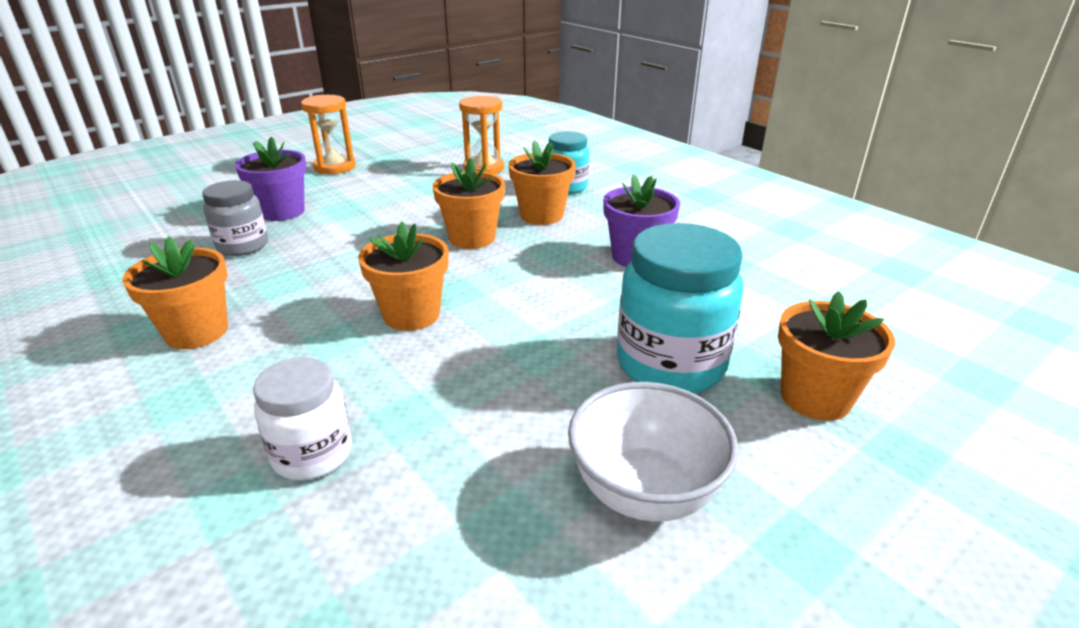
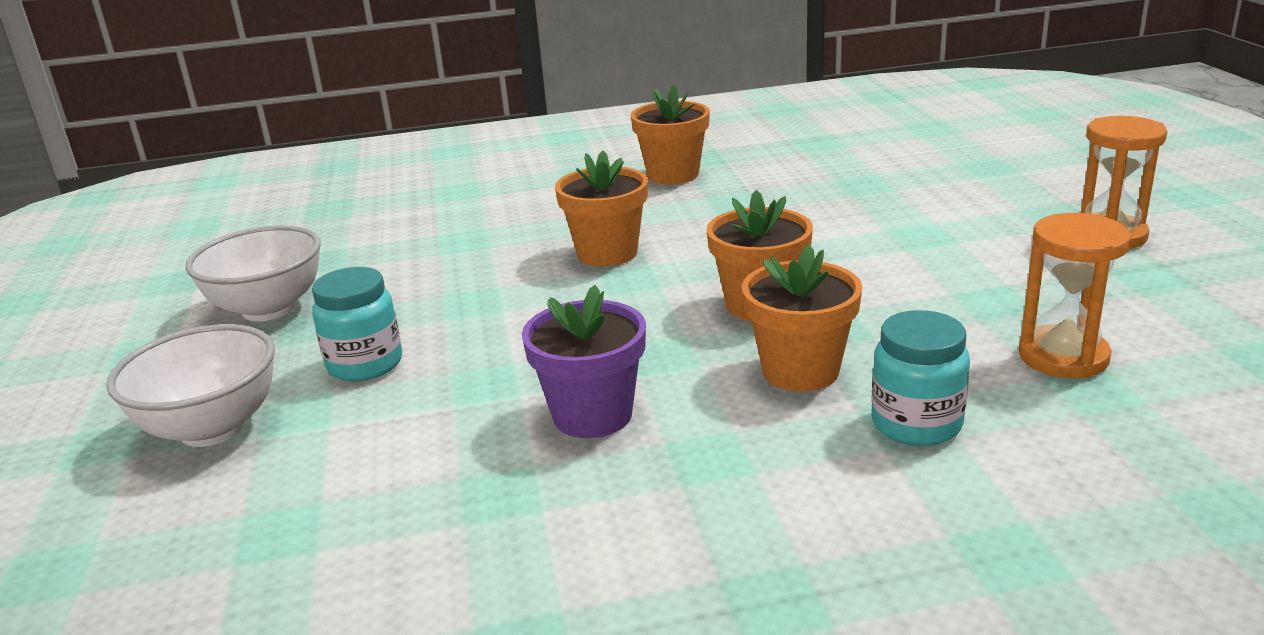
camera: 120 degrees right, 5 degrees down
(243, 246) = (839, 186): grey jar -> none
(282, 212) = (931, 203): purple flower pot -> none
(312, 454) = (466, 210): white jar -> none
(670, 364) = (365, 364): turquoise jar -> turquoise jar, size x0.61
(815, 398) = (212, 428): orange flower pot -> white bowl

